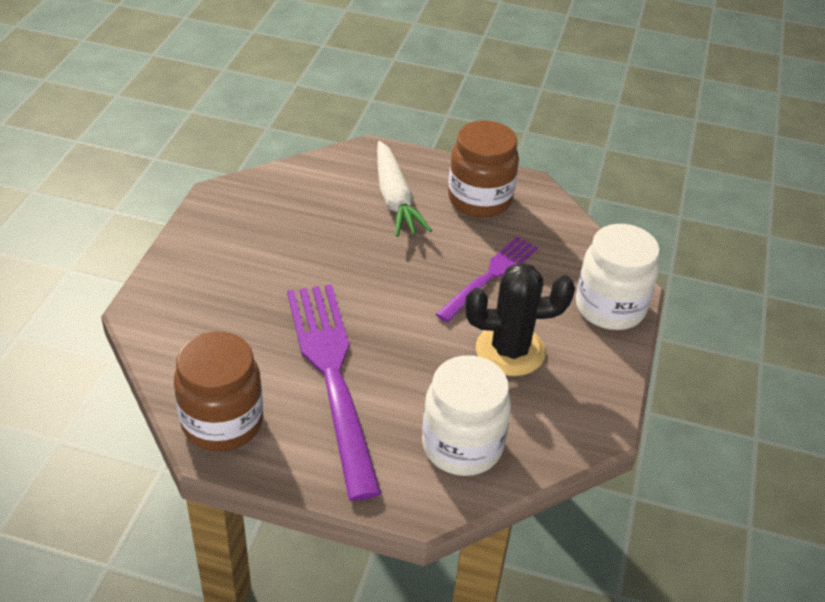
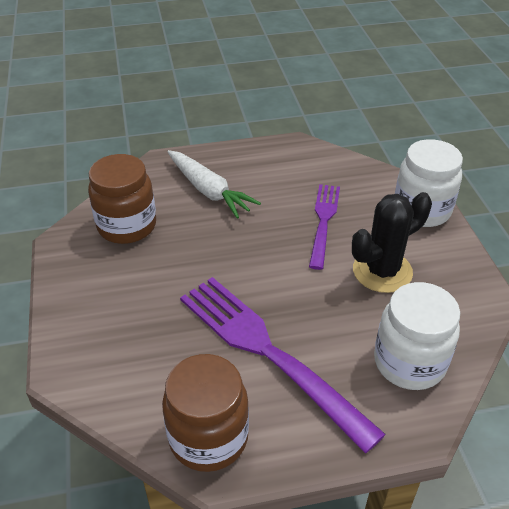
camera: 25 degrees left, 0 degrees up
(479, 199) = (271, 168): brown jar -> brown jar (127, 226)

